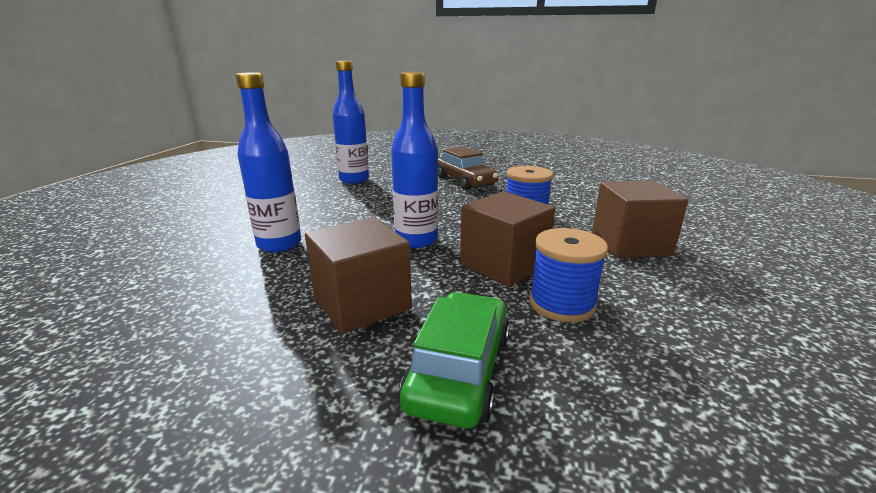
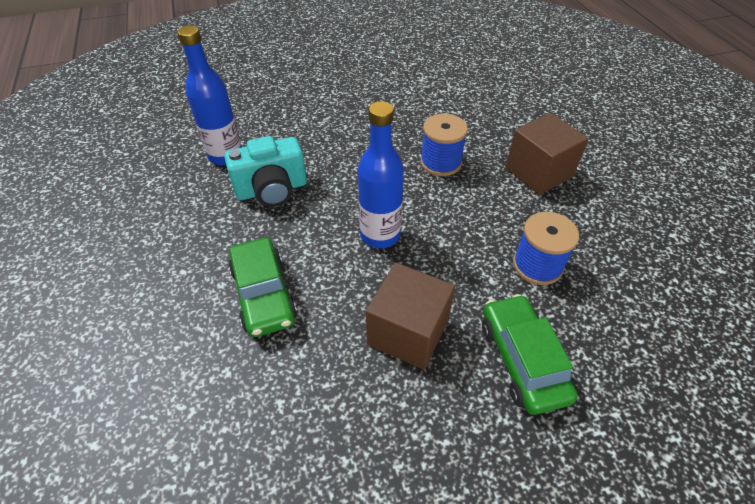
camera: 30 degrees left, 25 degrees up
(279, 244) = (264, 294): blue bottle -> green car
(363, 199) = (272, 190): none -> turquoise camera
(465, 181) = (344, 119): brown car -> none
(503, 264) = (471, 238): brown cube -> none

